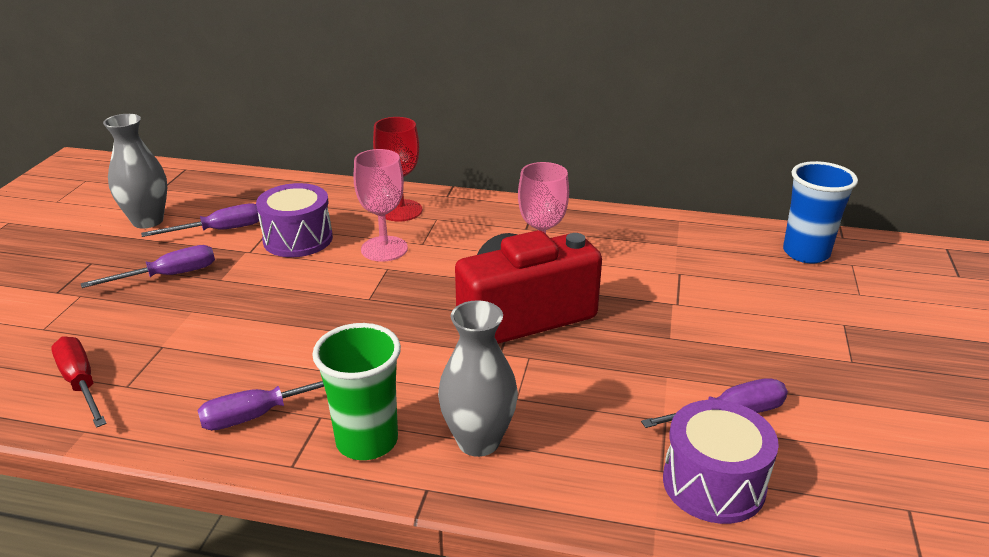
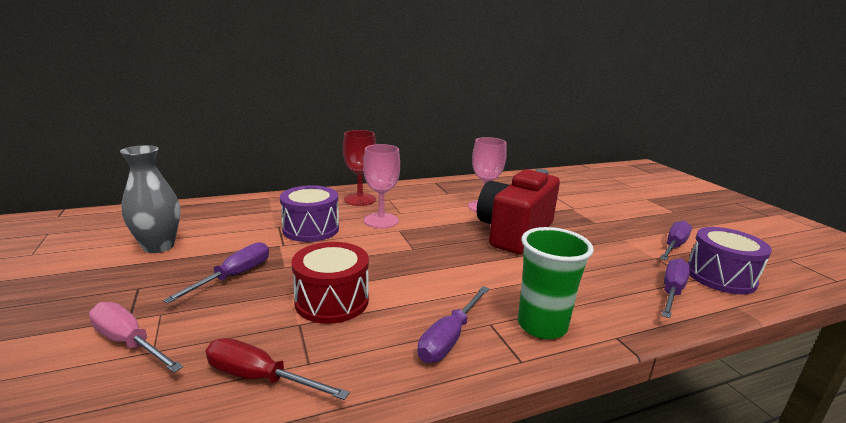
camera: 35 degrees left, 10 degrees down
(36, 314) = (128, 342): none -> pink screwdriver
(214, 333) = (332, 301): none -> red drum
(220, 230) = (238, 238): purple screwdriver -> purple screwdriver (672, 291)
(478, 441) = (598, 300): grey vase -> none
(806, 253) = (588, 176): blue cup -> none

